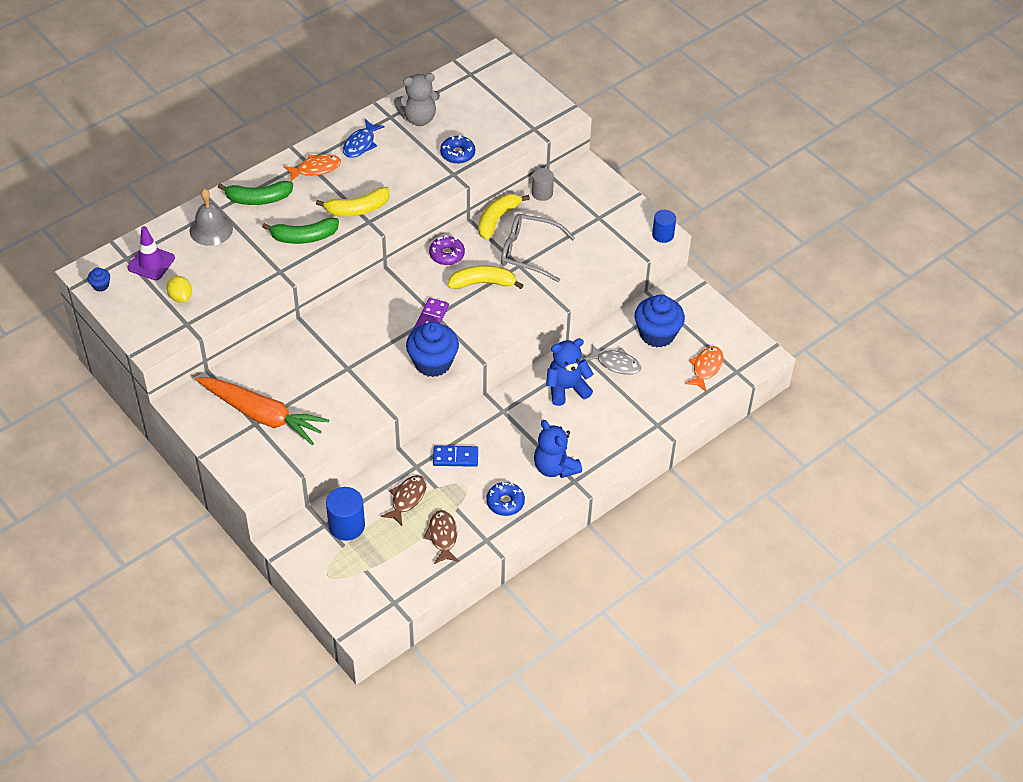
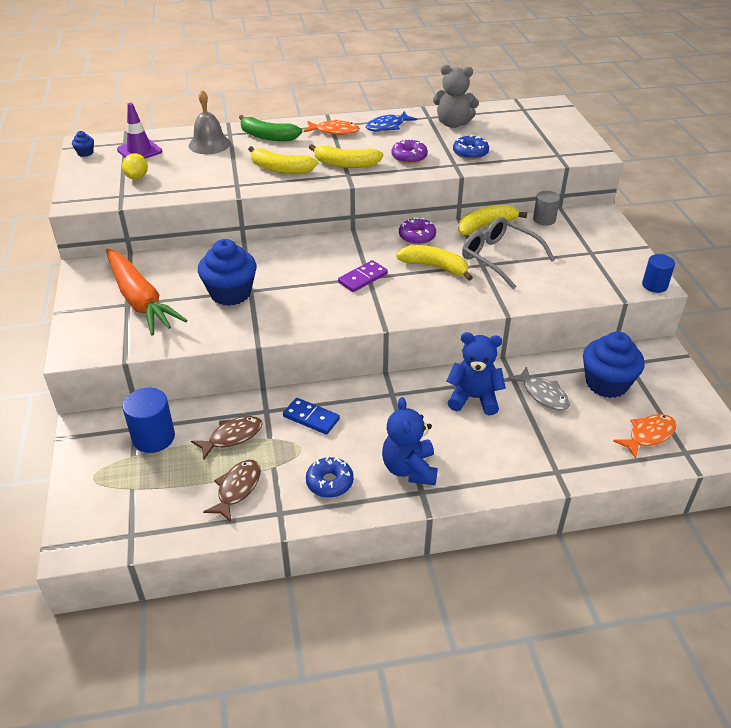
camera: 30 degrees right, 10 degrees down
(304, 237) = (280, 169): green banana -> yellow banana
(407, 179) = (409, 157): none -> purple donut
(432, 362) = (334, 313): blue cupcake -> blue cupcake (230, 293)

